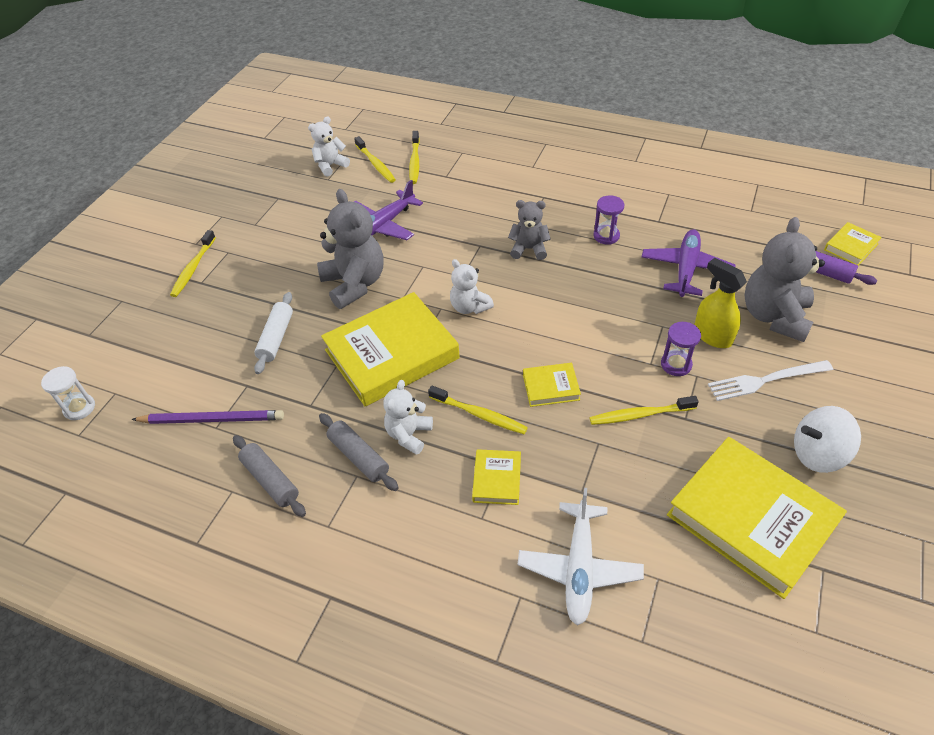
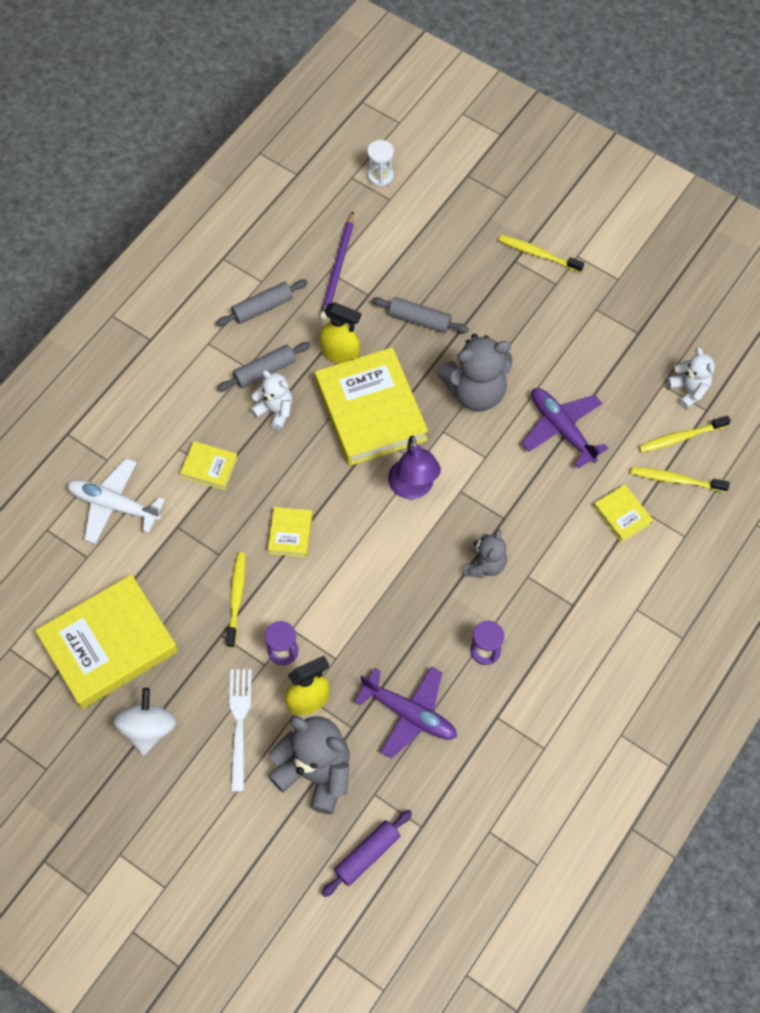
camera: 100 degrees right, 15 degrees up
(276, 338) = (419, 320): white rolling pin -> grey rolling pin
(326, 393) = (340, 353): none -> yellow spray bottle
(469, 307) = (413, 488): white teddy bear -> purple lamp
(479, 414) = (278, 468): yellow toothbrush -> none
(851, 247) = (395, 913): yellow book -> yellow book (622, 515)

